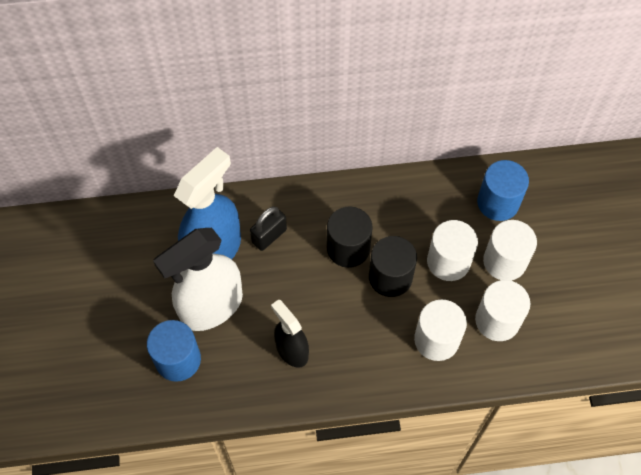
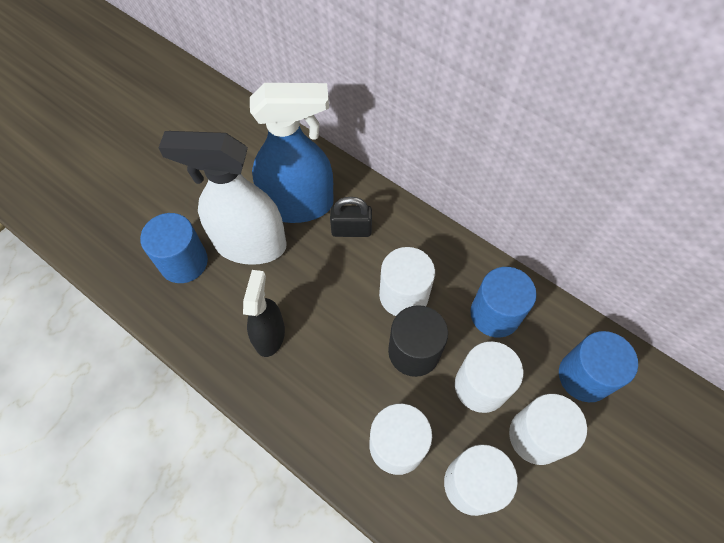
camera: 45 degrees right, 0 degrees up
(348, 248) = (403, 295): black cylinder -> white cylinder
(414, 210) = (495, 314): none -> blue cylinder

